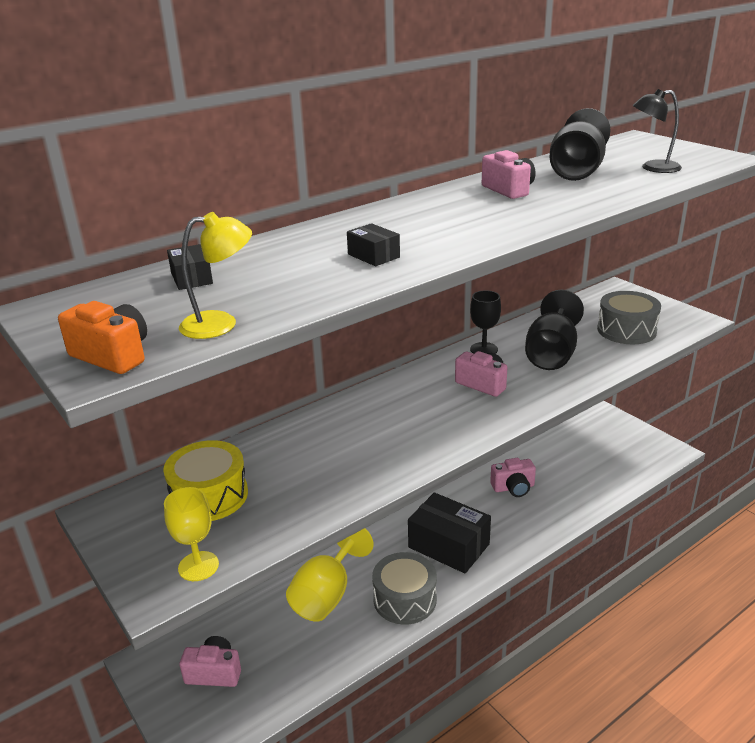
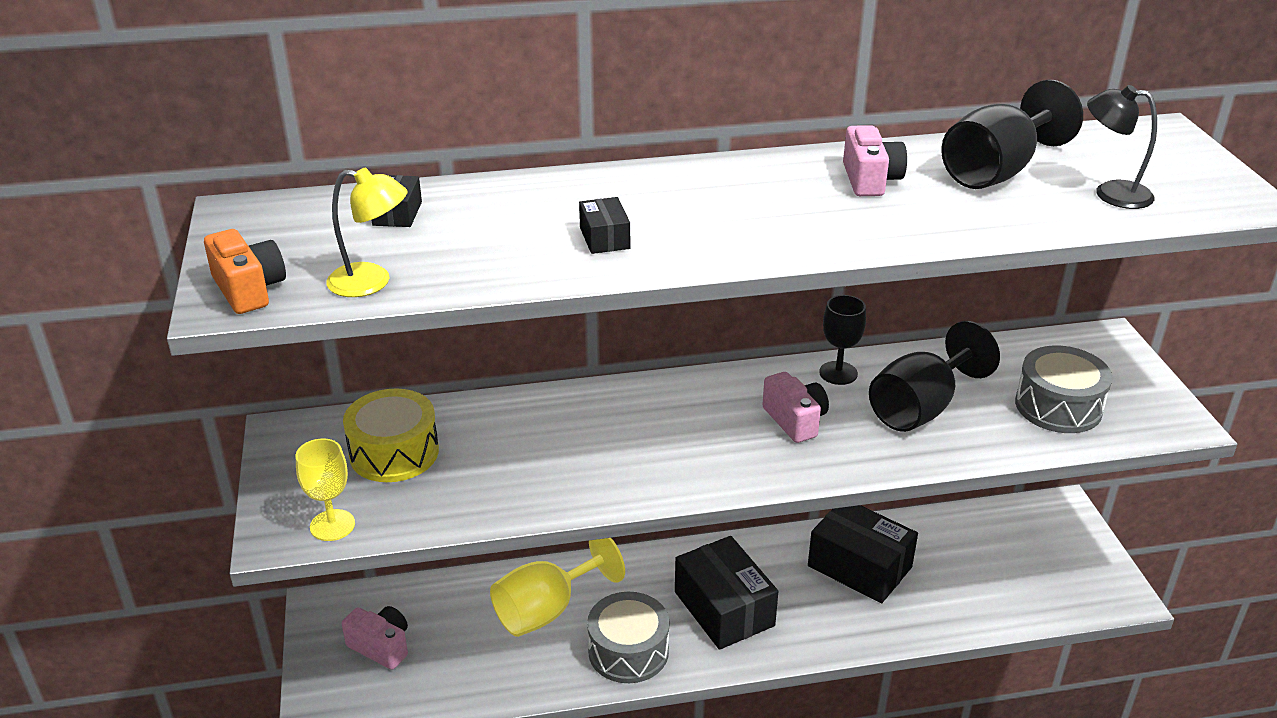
camera: 25 degrees right, 5 degrees up
(513, 487) = (859, 566): pink camera -> black box

